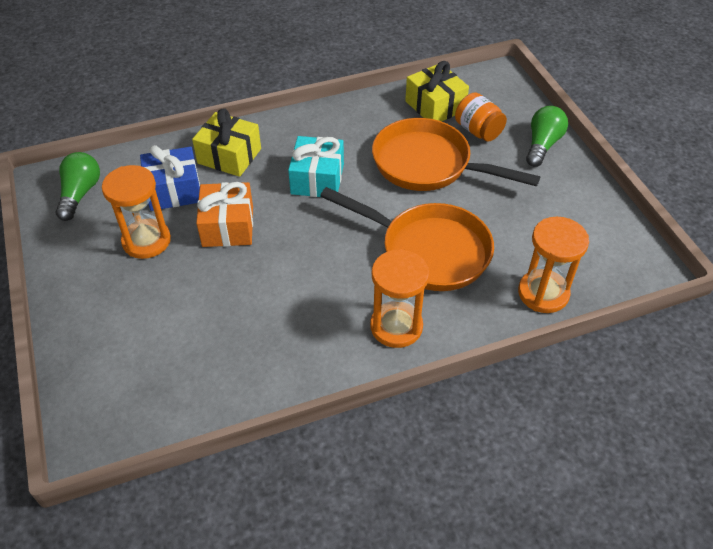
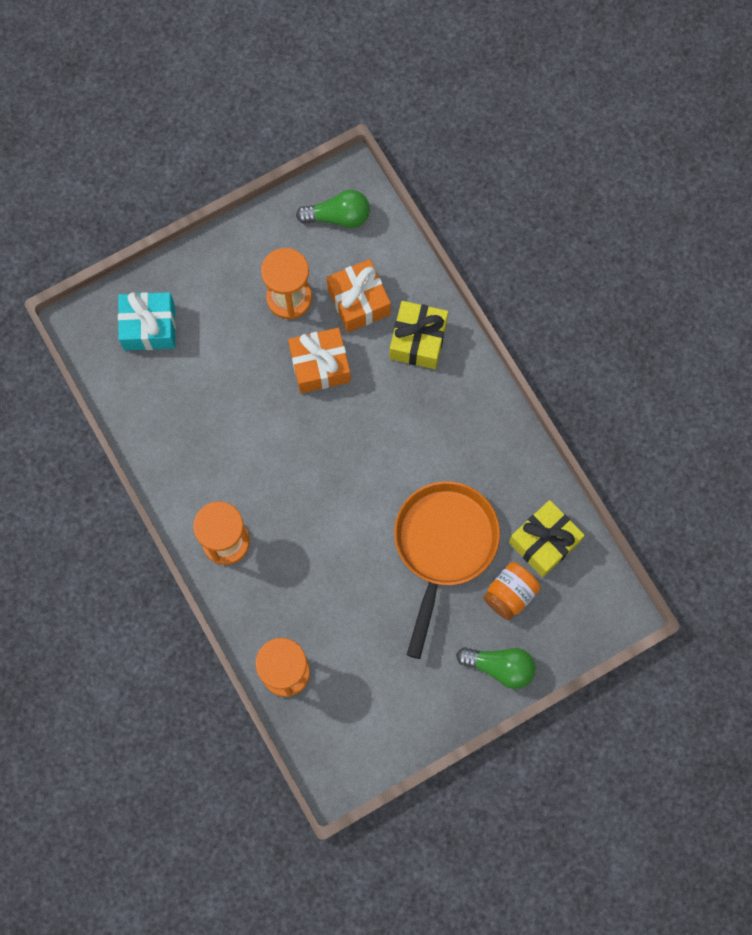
camera: 80 degrees right, 25 degrees up
(174, 190) = (358, 301): blue gift -> orange gift
(317, 179) = (400, 436): turquoise gift -> turquoise gift (149, 327)
(428, 250) = (321, 559): orange pan -> none

